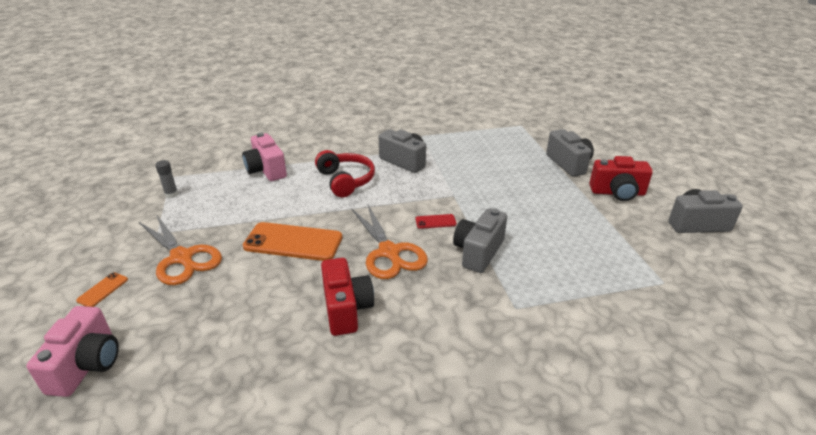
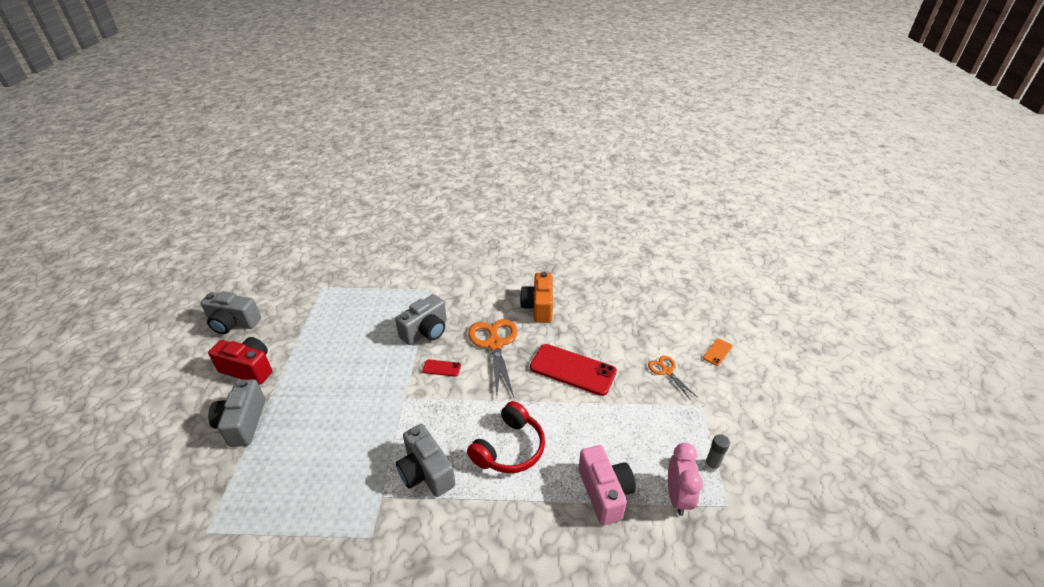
camera: 165 degrees left, 5 degrees up
(87, 365) = (696, 302): pink camera -> none
(182, 257) = (667, 371): orange scissors -> orange scissors, size x0.54
(209, 175) = (677, 497): none -> pink clock
(293, 242) = (572, 369): orange phone -> red phone
(345, 180) = (509, 448): red headphones -> red headphones turned 135 degrees counterclockwise
(346, 309) = (538, 307): red camera -> orange camera

